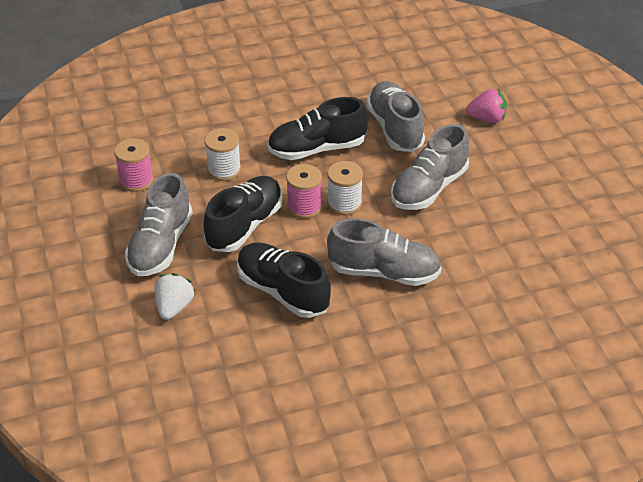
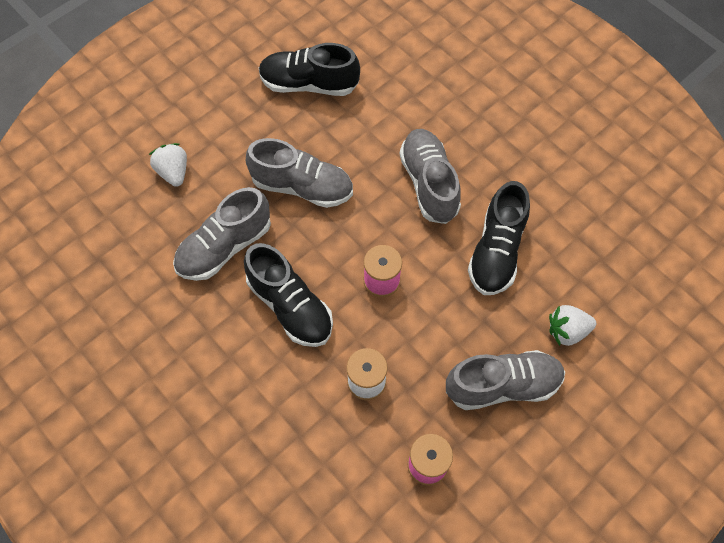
camera: 115 degrees left, 20 degrees up
(244, 225) = (435, 322): black shoe -> black shoe (309, 84)
(344, 203) = (359, 248): white spool -> none
(487, 118) = (173, 172): pink strawberry -> white strawberry

